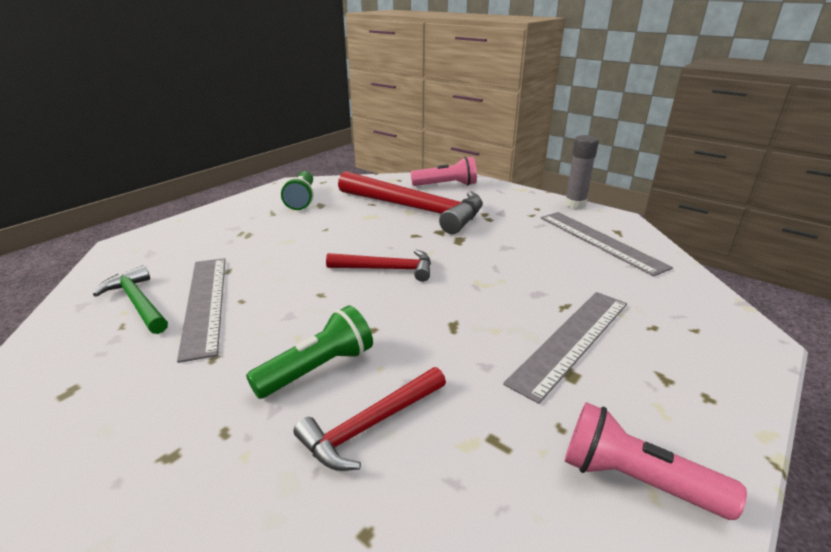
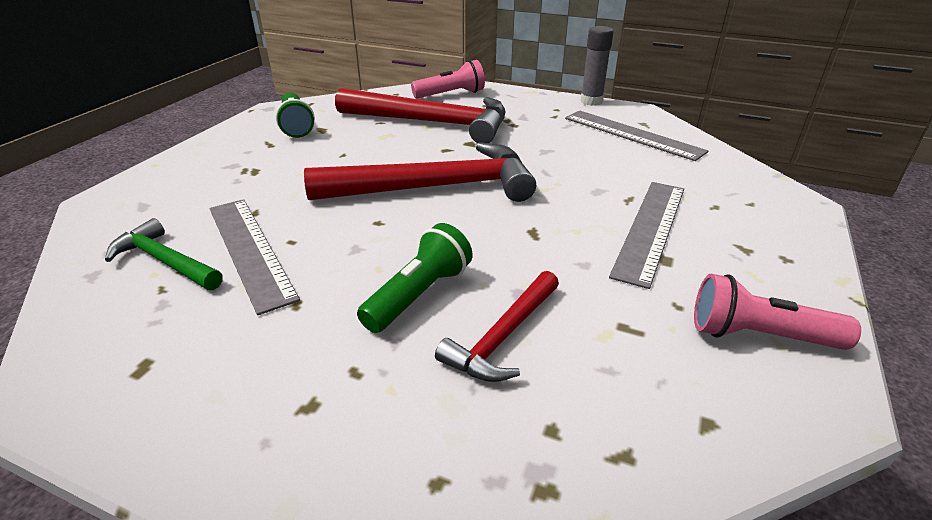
camera: 15 degrees left, 5 degrees up
(387, 269) = (435, 187): red hammer -> red hammer, size x1.90

